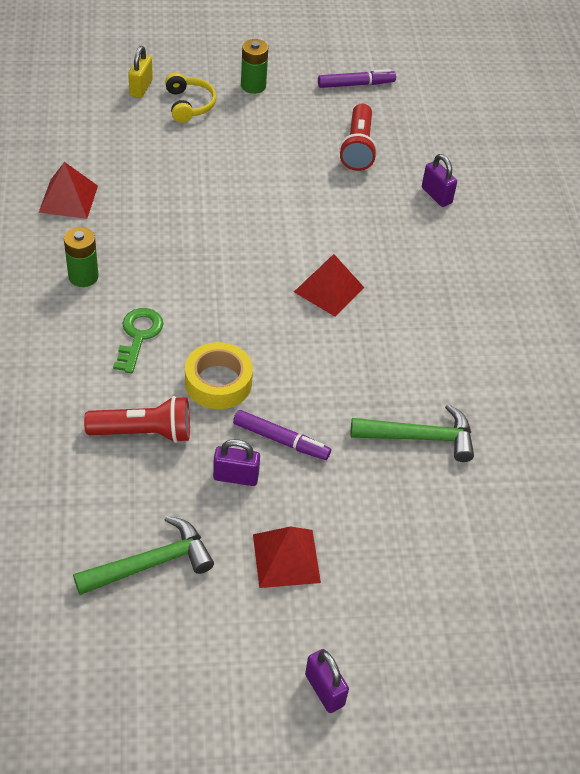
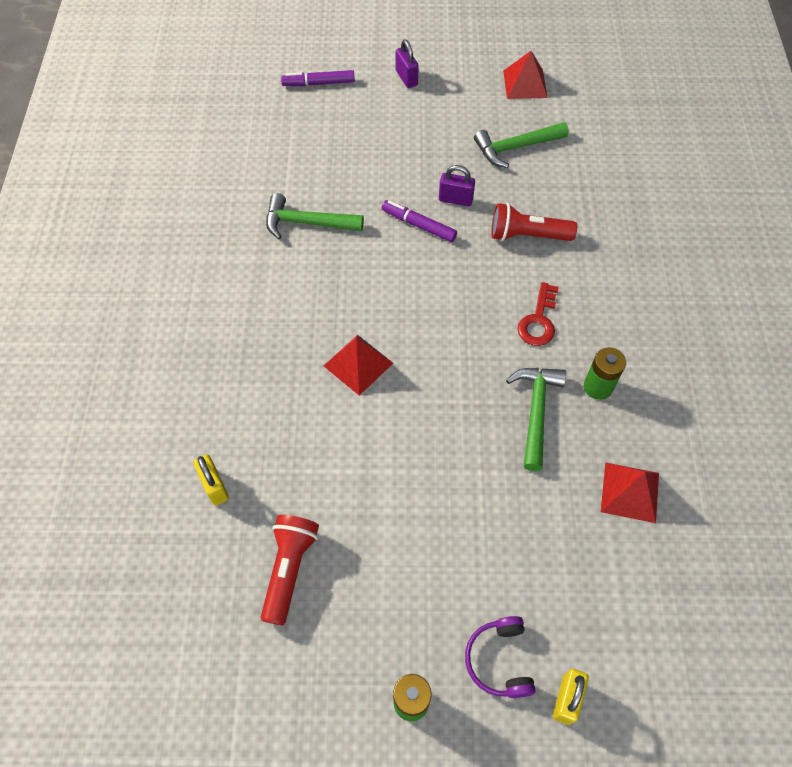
camera: 170 degrees left, 10 degrees up
(138, 336) = (538, 320): green key -> red key
(148, 254) = (536, 412): none -> green hammer
(189, 105) = (499, 660): yellow headphones -> purple headphones
(218, 382) = (467, 274): yellow tape -> none
(286, 558) = (422, 146): red pyramid -> red pyramid (525, 84)
(356, 84) = (266, 703): purple marker -> purple marker (318, 83)
(436, 195) = (215, 486): purple padlock -> yellow padlock

